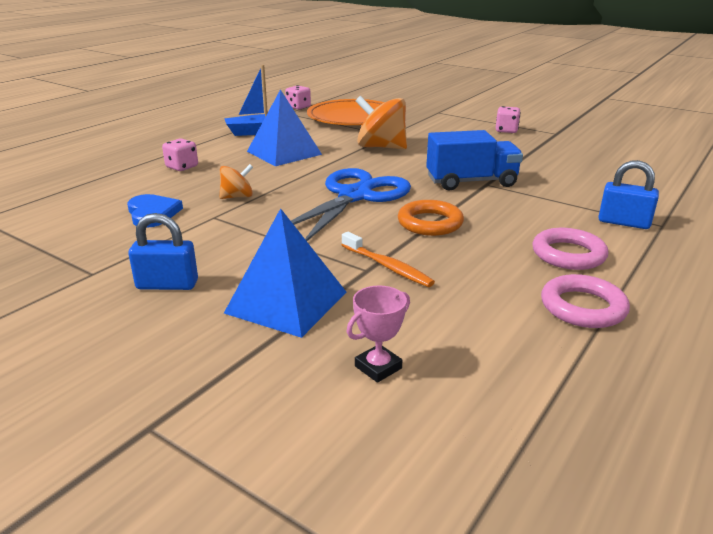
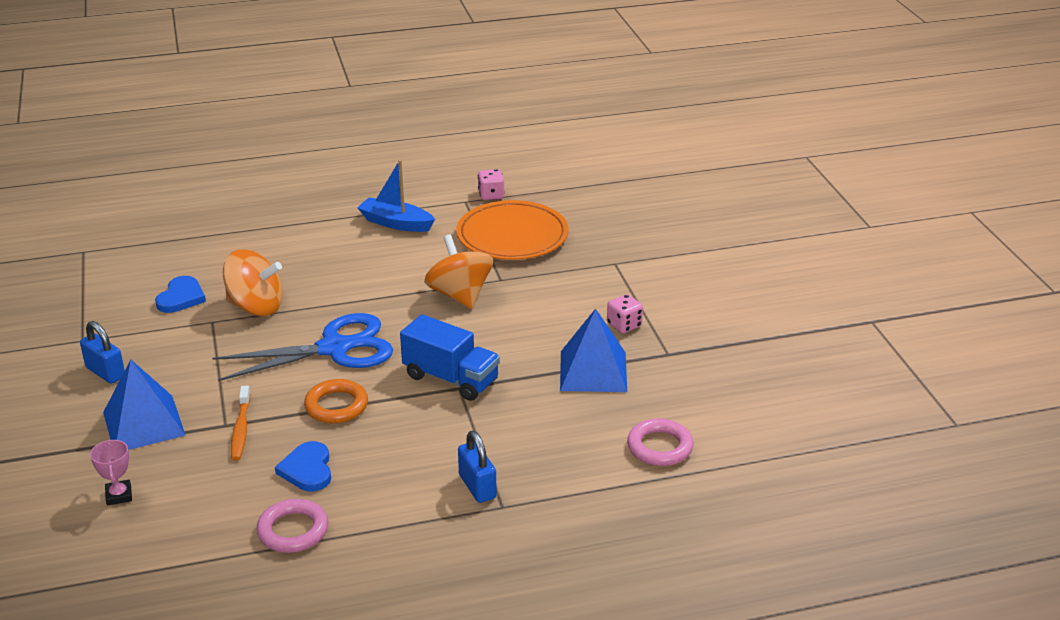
camera: 40 degrees right, 5 degrees up
(182, 167) = (269, 249): pink dice -> none
(237, 197) = (256, 306): orange spinning top -> orange spinning top, size x1.84
(284, 153) = (369, 265): blue pyramid -> blue pyramid (593, 371)
(378, 367) = (119, 495): pink trophy -> pink trophy turned 75 degrees clockwise
(498, 266) = (307, 469): none -> blue heart
(568, 254) = (372, 488): pink ring -> pink ring (659, 447)

